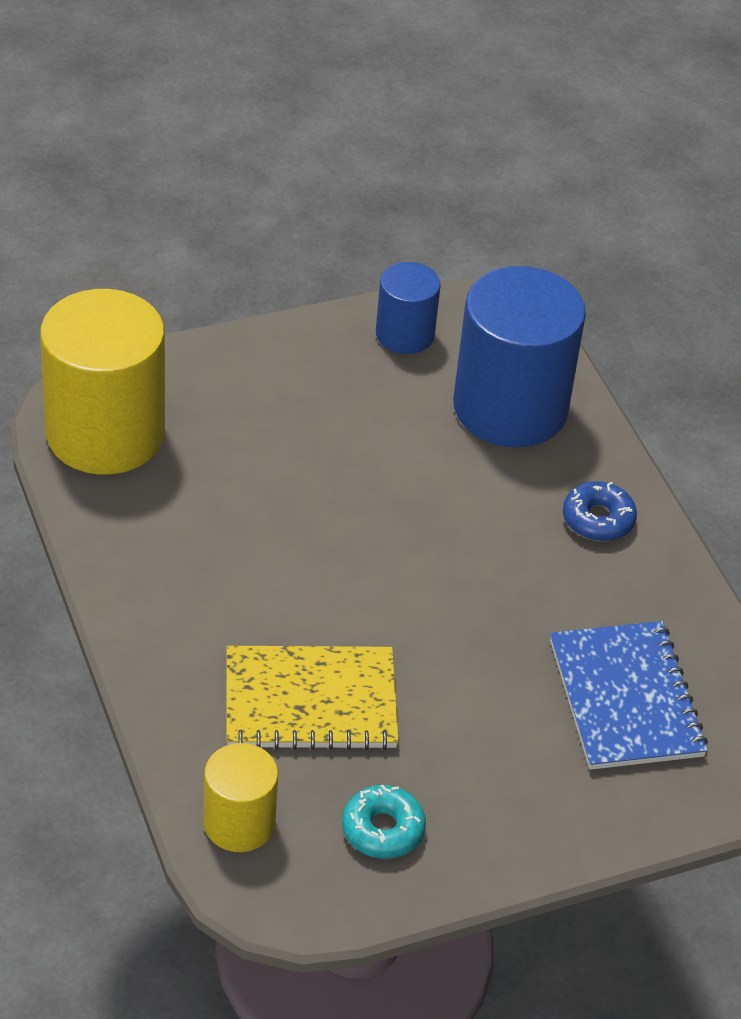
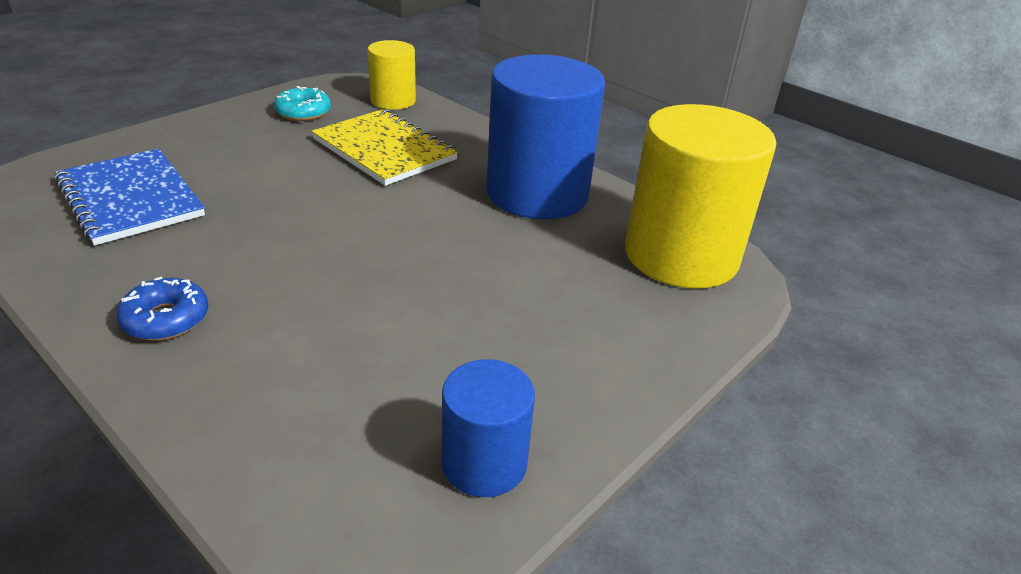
camera: 155 degrees right, 10 degrees down
(310, 701) = (384, 150): yellow notebook -> yellow notebook turned 75 degrees clockwise
(510, 407) = (301, 410): blue cylinder -> blue cylinder (537, 193)

